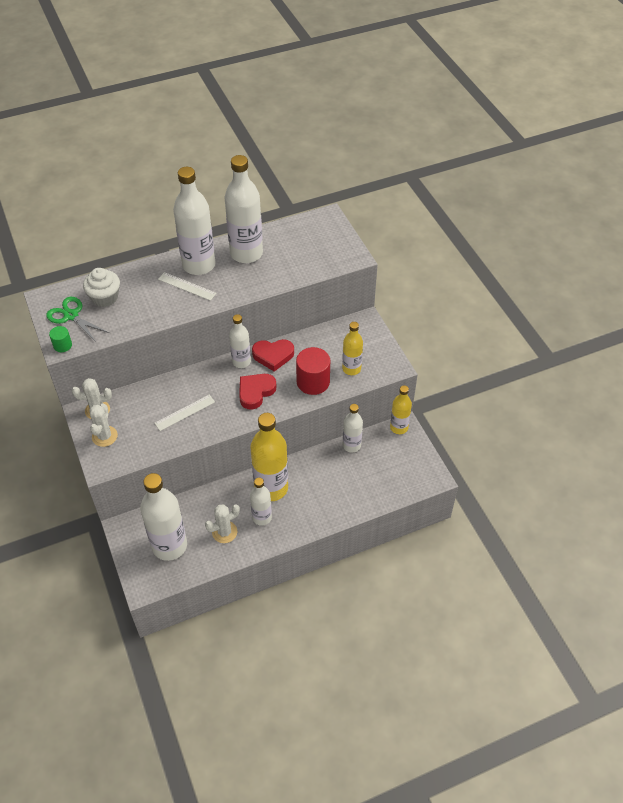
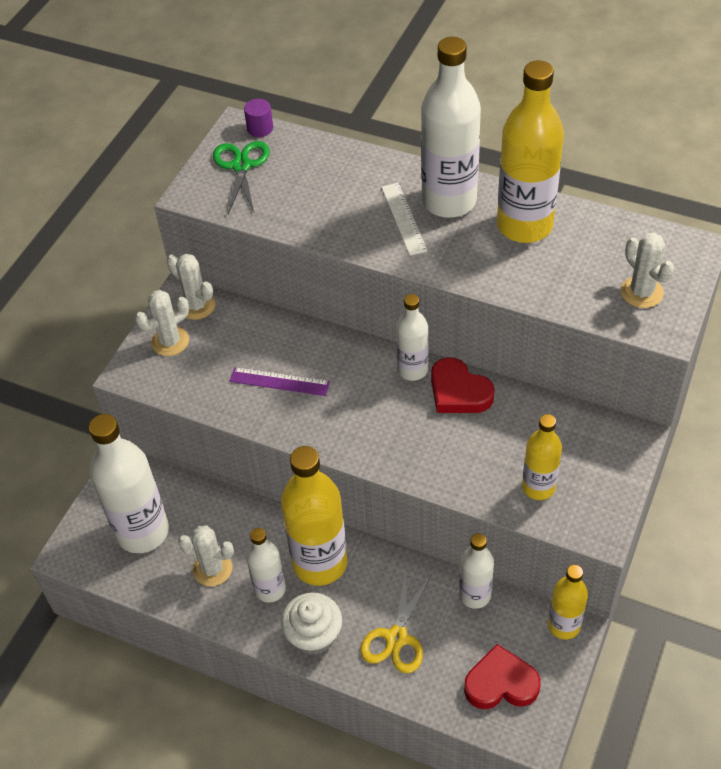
camera: 50 degrees right, 0 degrees up
(57, 292) = (260, 128): none -> purple cylinder
(62, 345) = (193, 194): green cylinder -> none
(105, 297) = (299, 169): white cupcake -> white cupcake (314, 635)
(185, 412) = (279, 381): white ruler -> purple ruler
(246, 253) = (524, 226): white bottle -> yellow bottle
(255, 392) = (385, 421): red heart -> red heart (501, 683)
(313, 382) = (468, 464): red cylinder -> none
(328, 248) = (641, 292): none -> white cactus
(339, 489) = (396, 637): none -> yellow scissors

